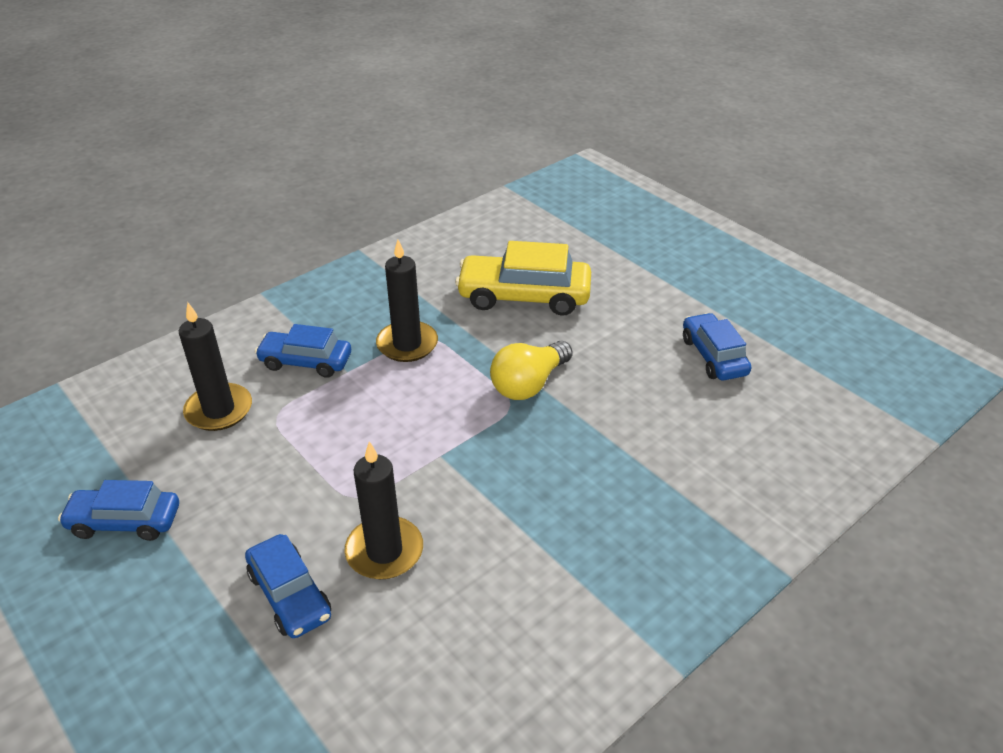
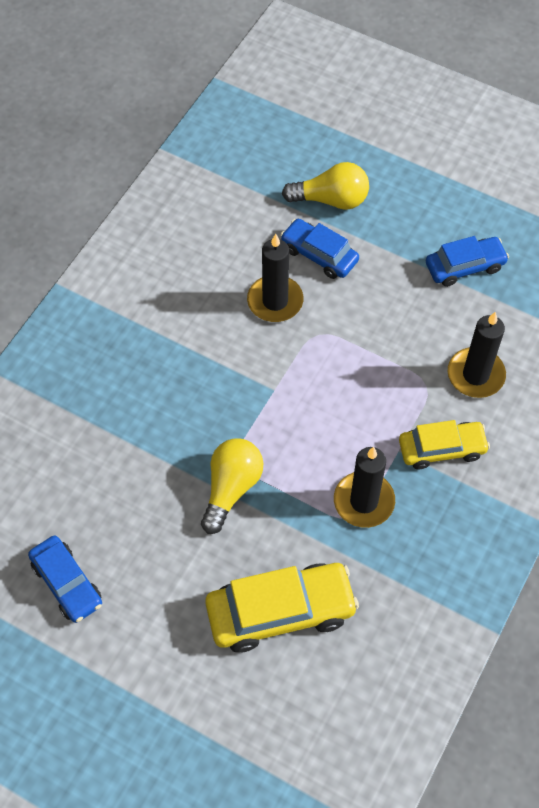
camera: 160 degrees right, 20 degrees up
(215, 676) = (331, 199): none -> yellow light bulb
(306, 362) = (442, 449): blue car -> yellow car

